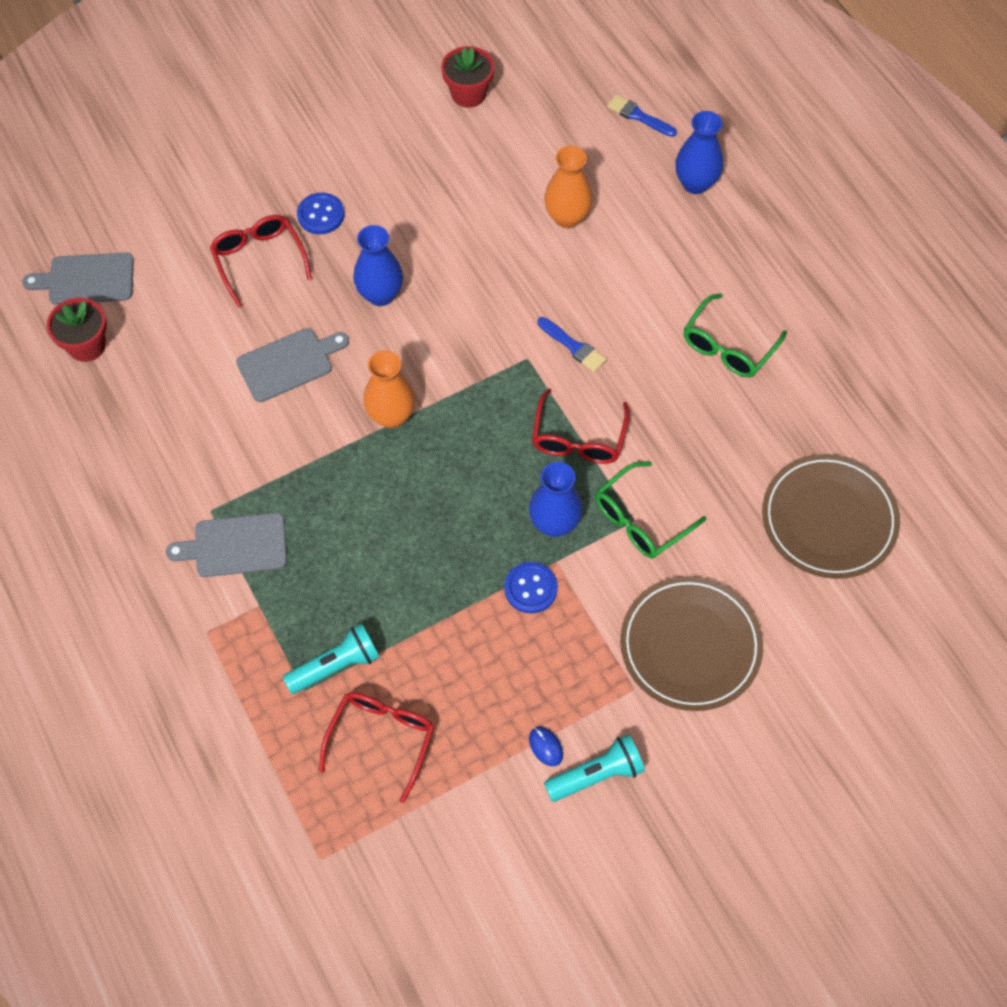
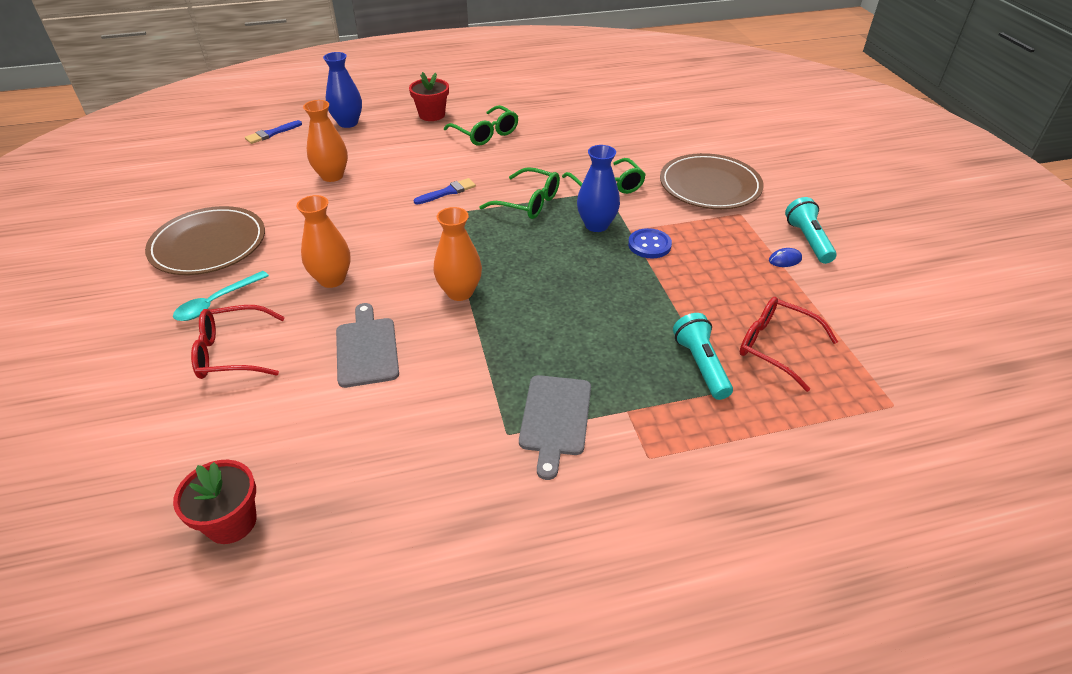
camera: 75 degrees left, 20 degrees down
(87, 279) = (136, 509): grey cutting board -> none
(321, 215) = (216, 302): blue button -> turquoise spoon
(380, 294) = (332, 279): blue vase -> orange vase
(468, 94) = (172, 201): red flower pot -> red flower pot (432, 115)
(578, 439) = (528, 203): red glasses -> green glasses
(829, 519) = (629, 123): brown plate -> brown plate (208, 245)

